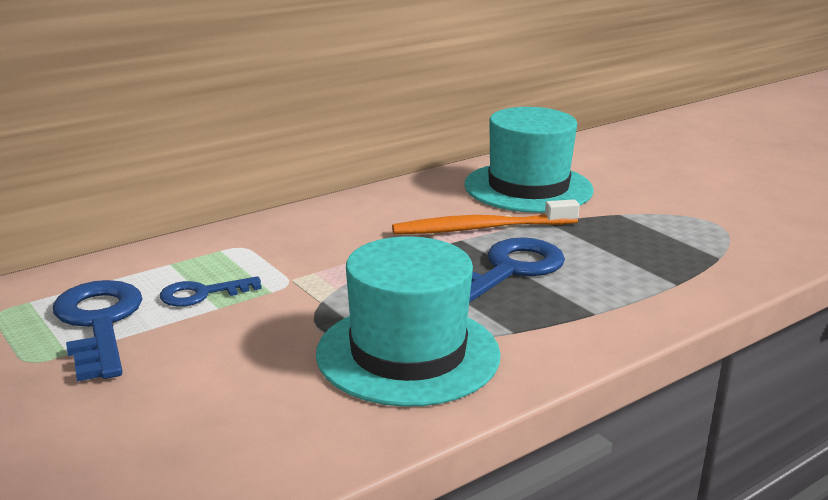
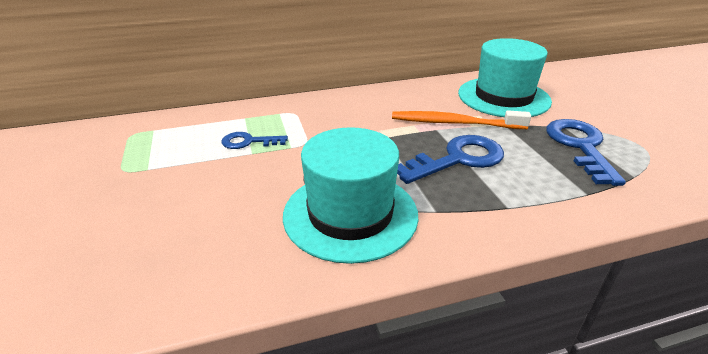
camera: 20 degrees right, 10 degrees up
(99, 323) = (178, 152): blue key -> blue key (580, 146)

